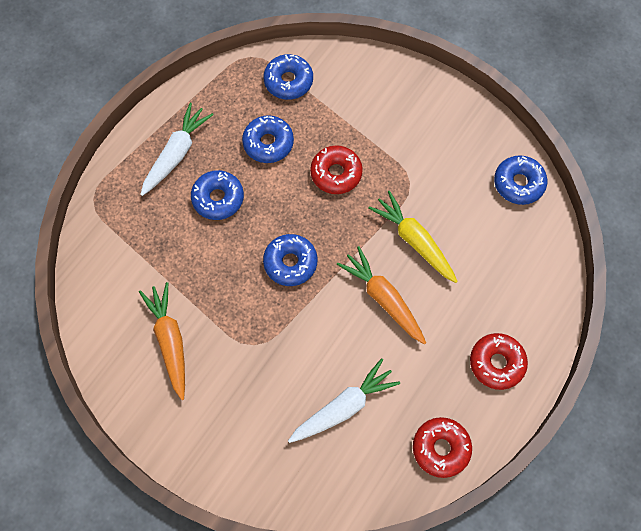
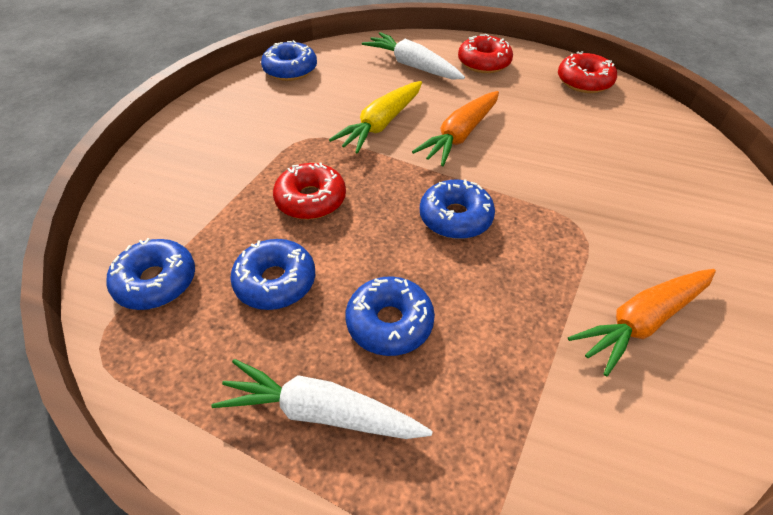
camera: 105 degrees left, 20 degrees down
(344, 406) = (595, 143): white carrot -> white carrot (412, 66)

